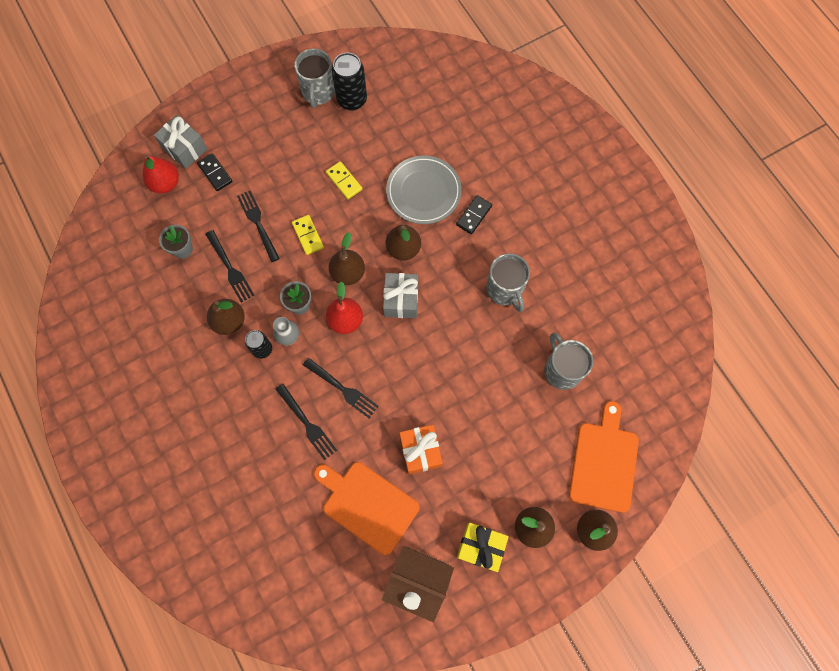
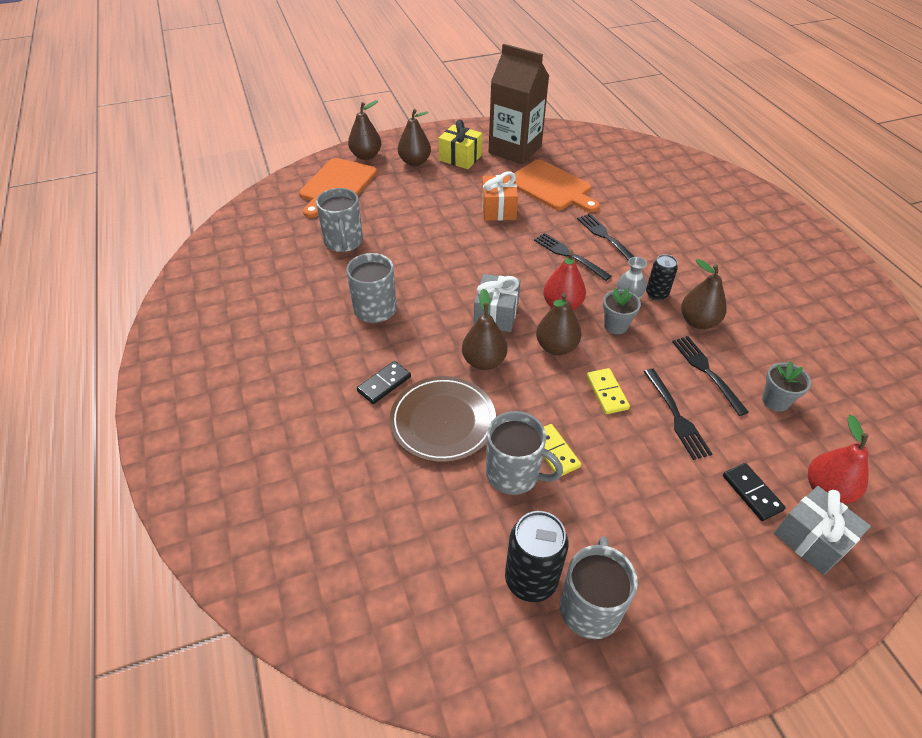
camera: 170 degrees left, 25 degrees down
(369, 161) = (514, 473): none -> grey mug
(423, 191) = (443, 421): grey plate -> brown plate

